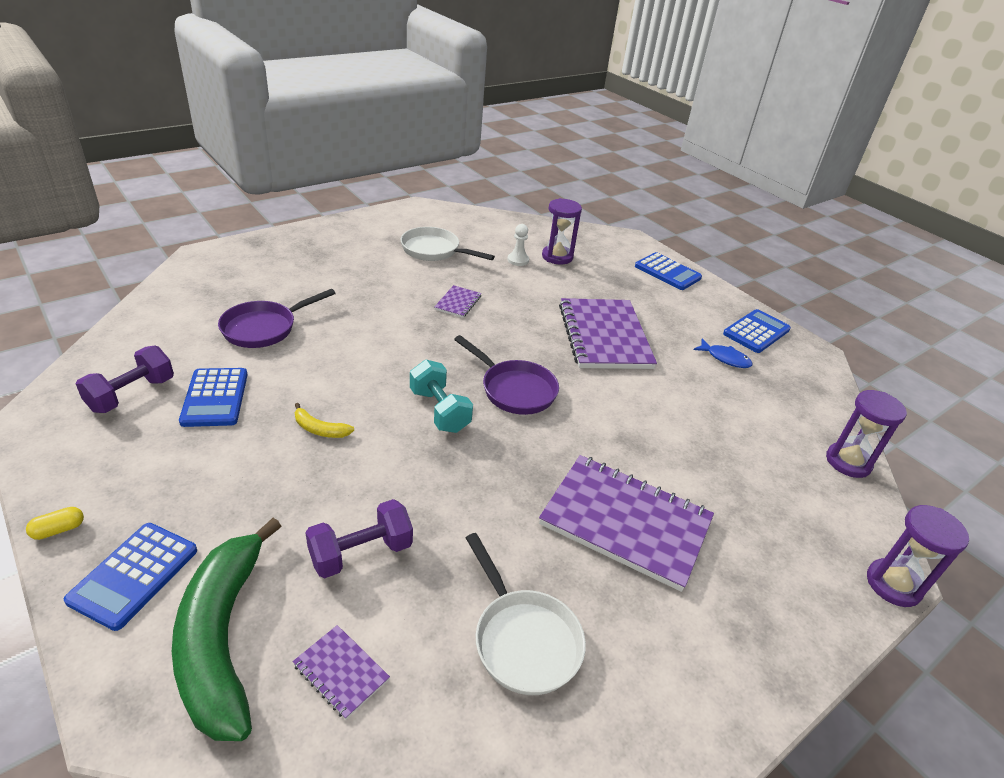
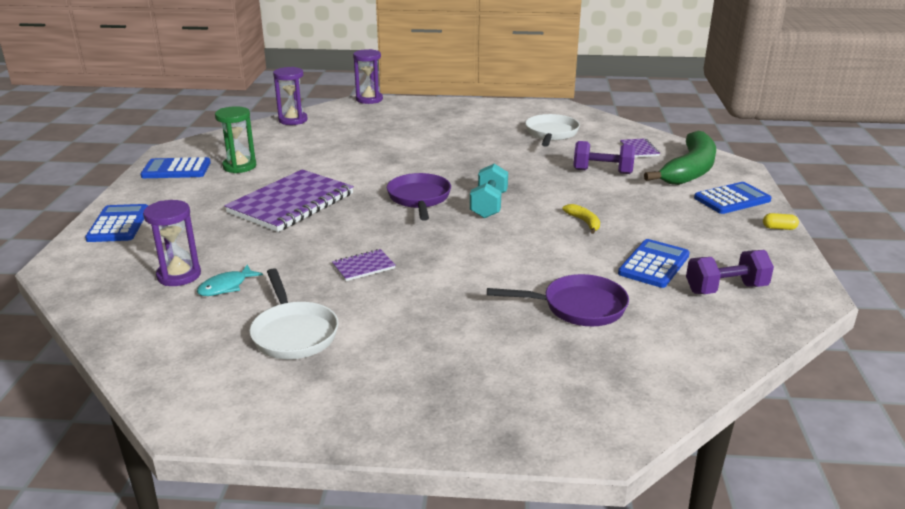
camera: 135 degrees left, 10 degrees down
(518, 260) = (226, 287): white pawn -> turquoise fish
(625, 523) = (452, 141): purple notebook -> none
(725, 358) = (239, 166): blue fish -> green hourglass

